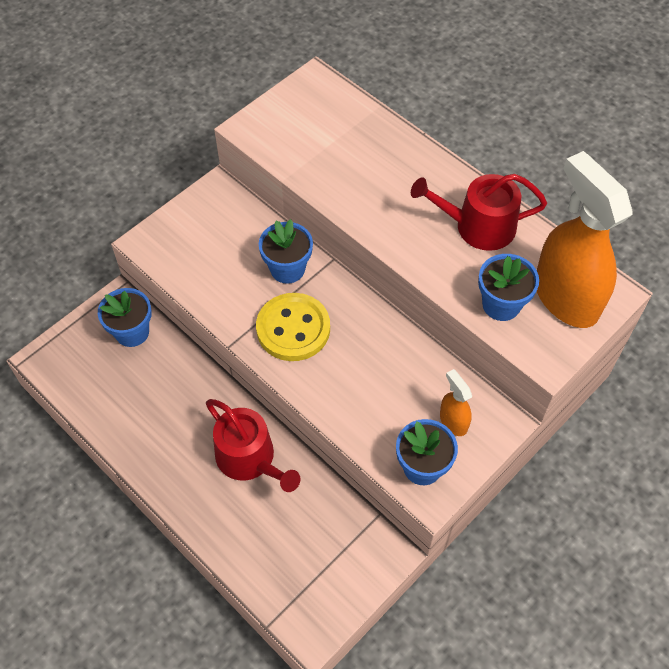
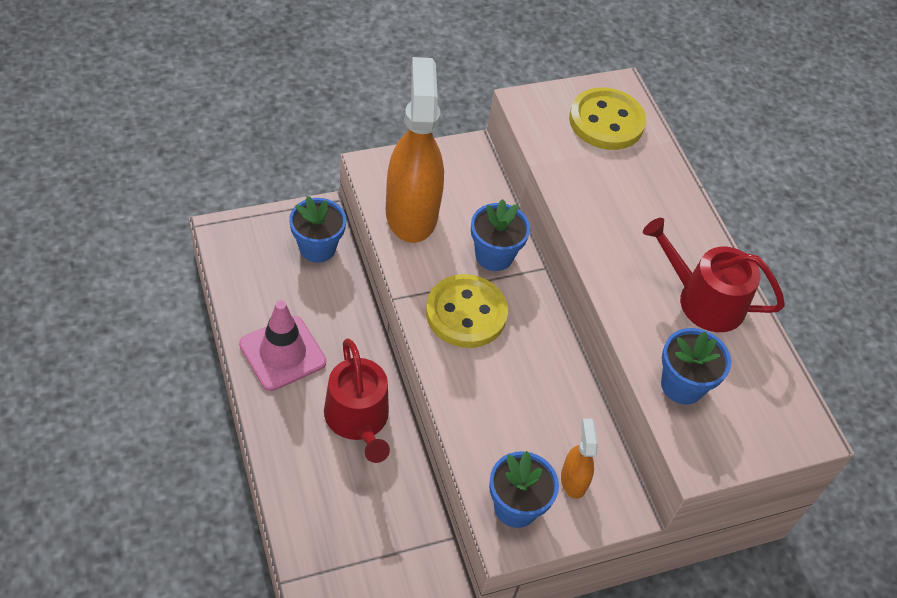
camera: 20 degrees right, 5 degrees down
(156, 436) = (282, 353): none -> pink traffic cone
(320, 113) = (606, 121): none -> yellow button
(565, 297) = (755, 411): orange spray bottle -> orange spray bottle (411, 213)

